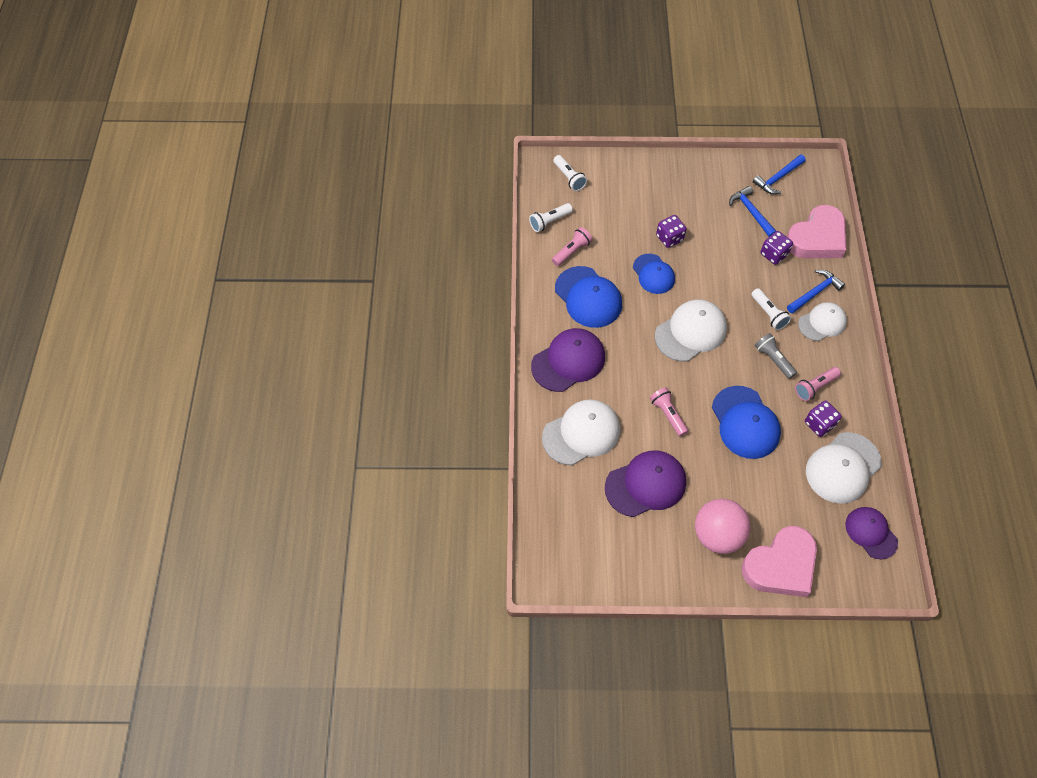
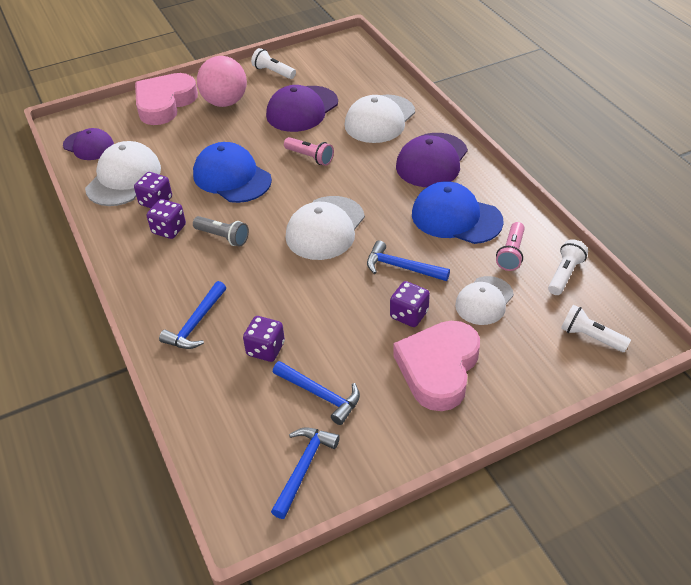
camera: 155 degrees right, 15 degrees down
(653, 274) = (401, 267): blue cap -> blue hammer
(768, 314) = (245, 278): white flashlight -> white flashlight (273, 72)
(815, 387) = (169, 229): pink flashlight -> purple dice
(817, 238) = (213, 396): pink heart -> pink heart (438, 368)
(822, 323) = (177, 293): white cap -> white cap (484, 301)

